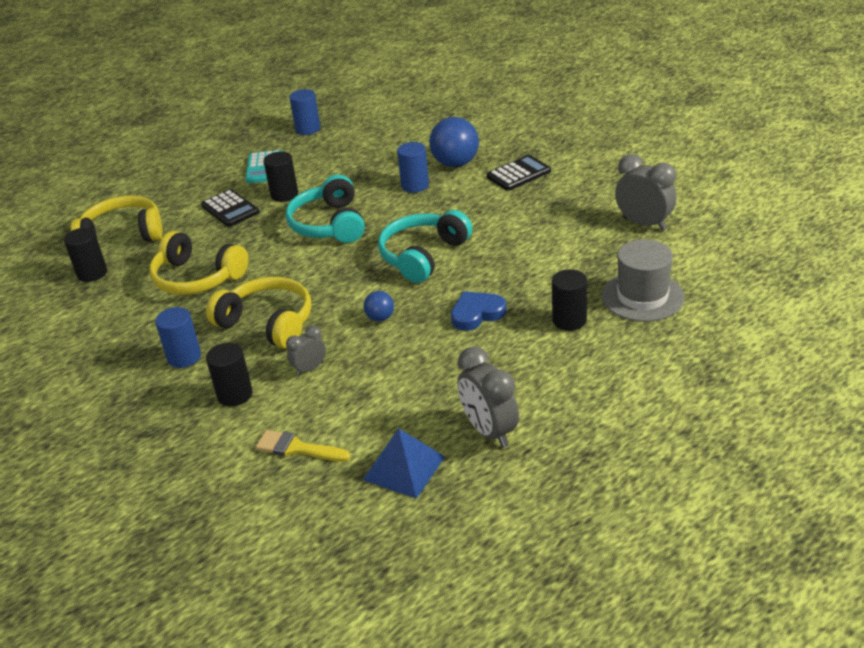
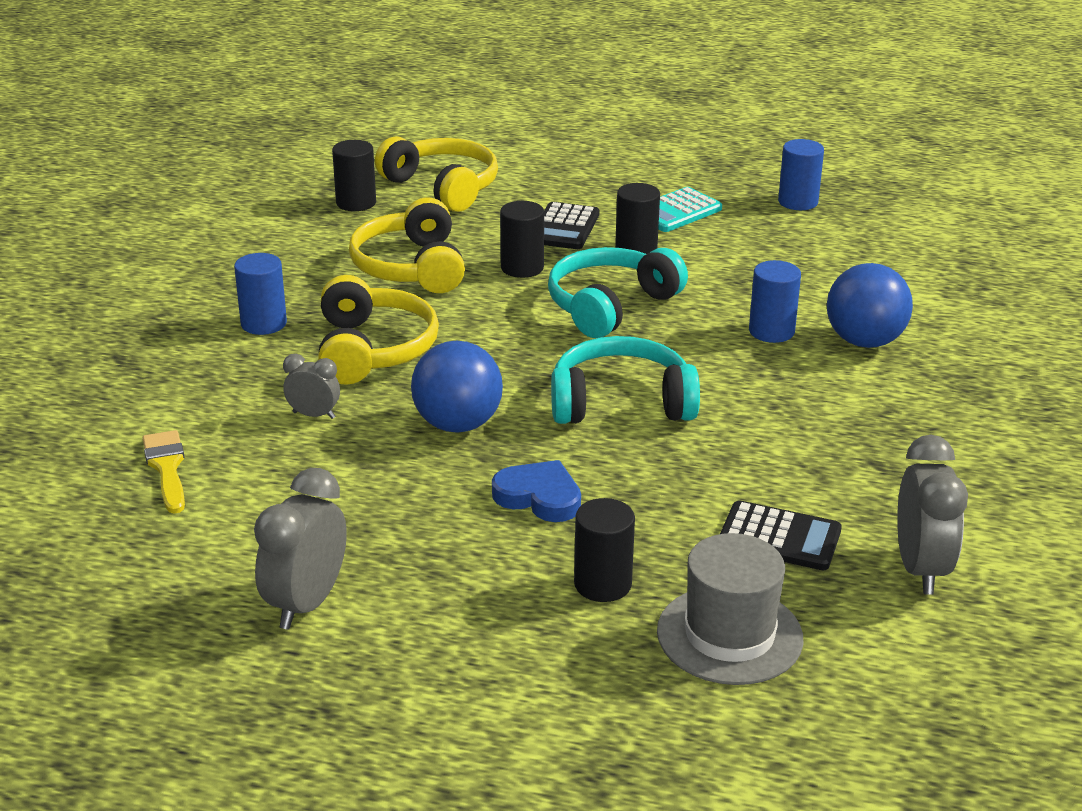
camera: 50 degrees right, 5 degrees down
(235, 394) = (226, 385): black cylinder -> black cylinder (522, 268)
(380, 318) = (458, 424): blue ball -> blue ball, size x1.96
(404, 468) = (187, 561): blue pyramid -> none
(518, 174) = (907, 403): black calculator -> black calculator (779, 537)

